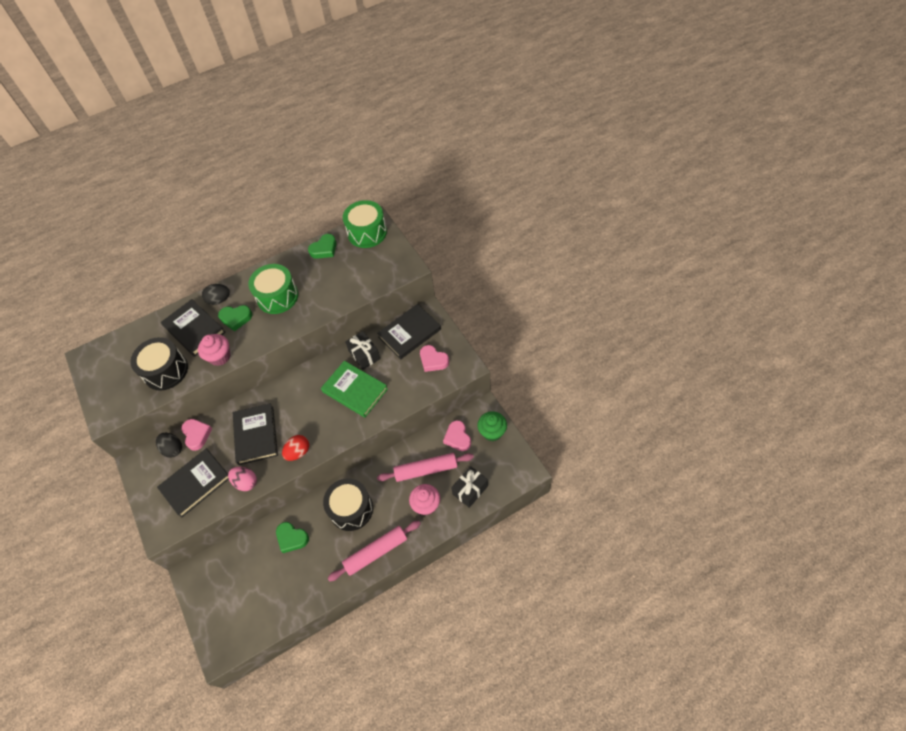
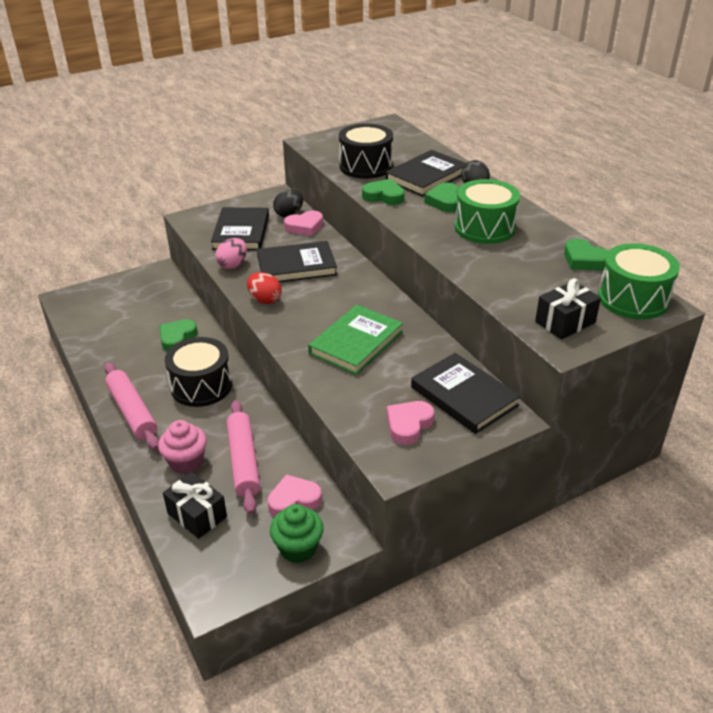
camera: 85 degrees right, 20 degrees down
(195, 483) = (241, 232): black book -> black book turned 45 degrees clockwise
(220, 357) = (384, 196): pink cupcake -> green heart
(364, 355) = (419, 349): black gift -> black gift (565, 322)

